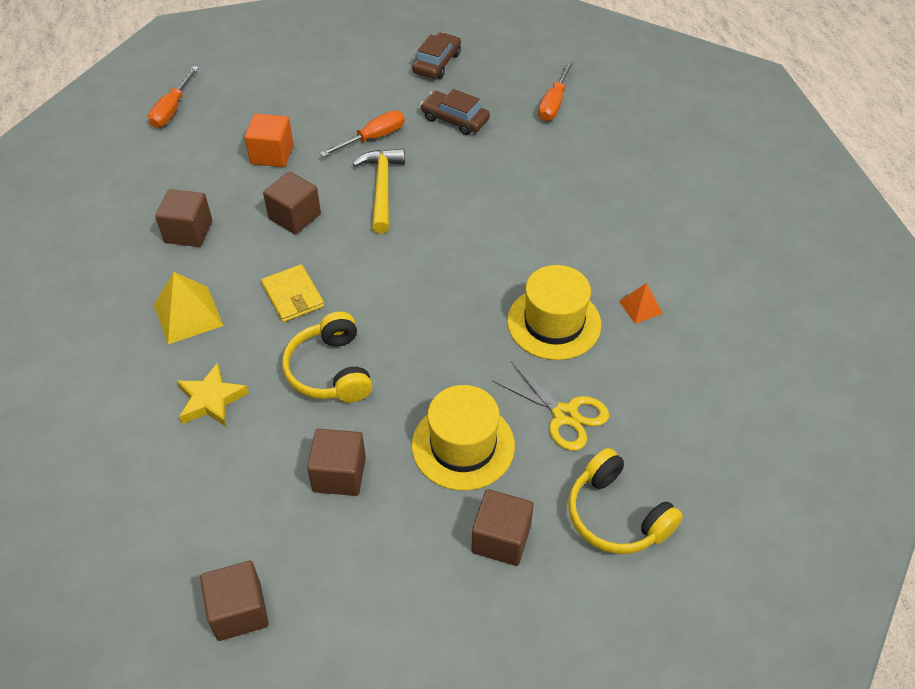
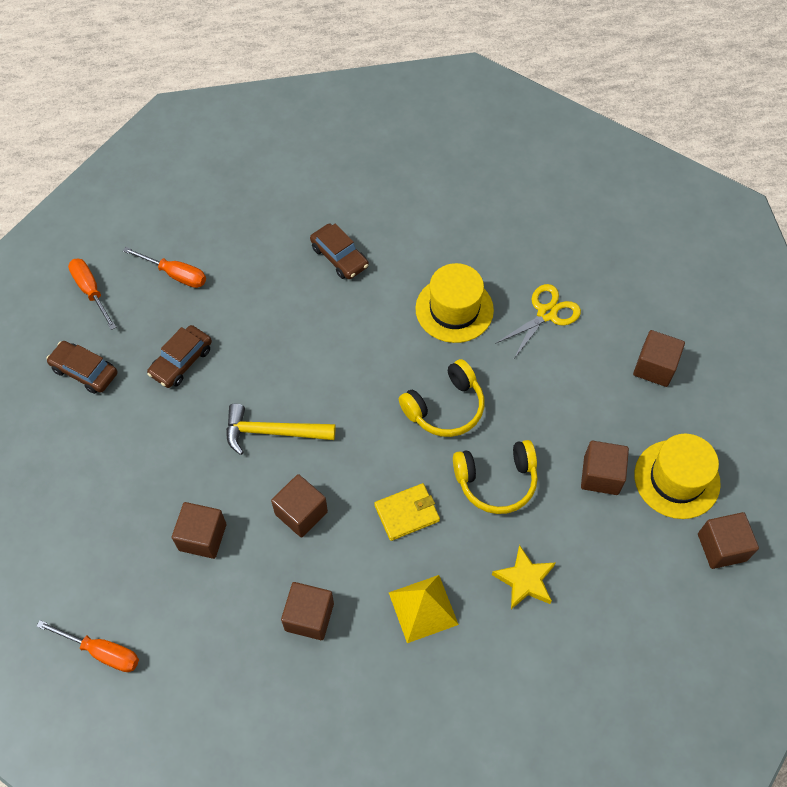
camera: 85 degrees left, 10 degrees up
(272, 154) = (202, 537): orange cube -> brown cube
(373, 138) = (195, 437): orange screwdriver -> orange screwdriver (91, 291)
(463, 445) = (574, 385): yellow hat -> yellow hat (676, 479)
(604, 219) = (339, 257): none -> brown car
(616, 515) = (633, 294): yellow headphones -> yellow headphones (445, 407)
(640, 307) = (442, 247): orange pyramid -> none

